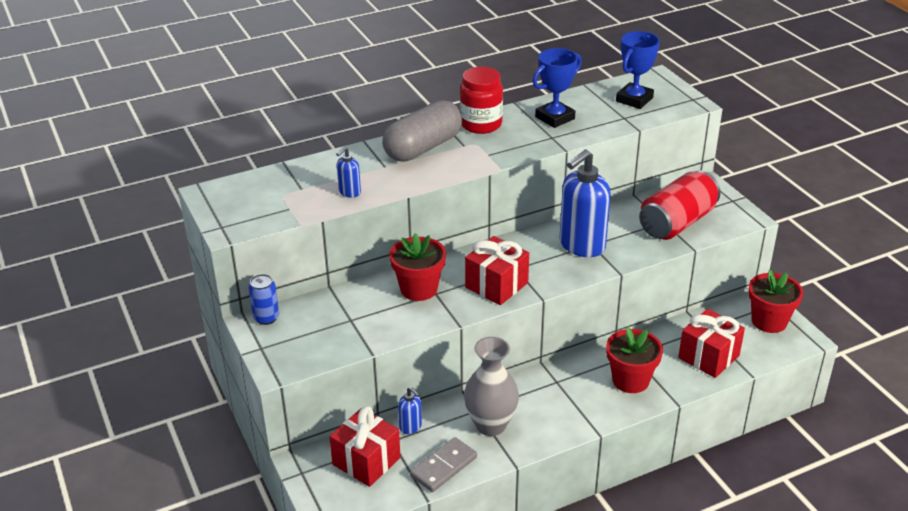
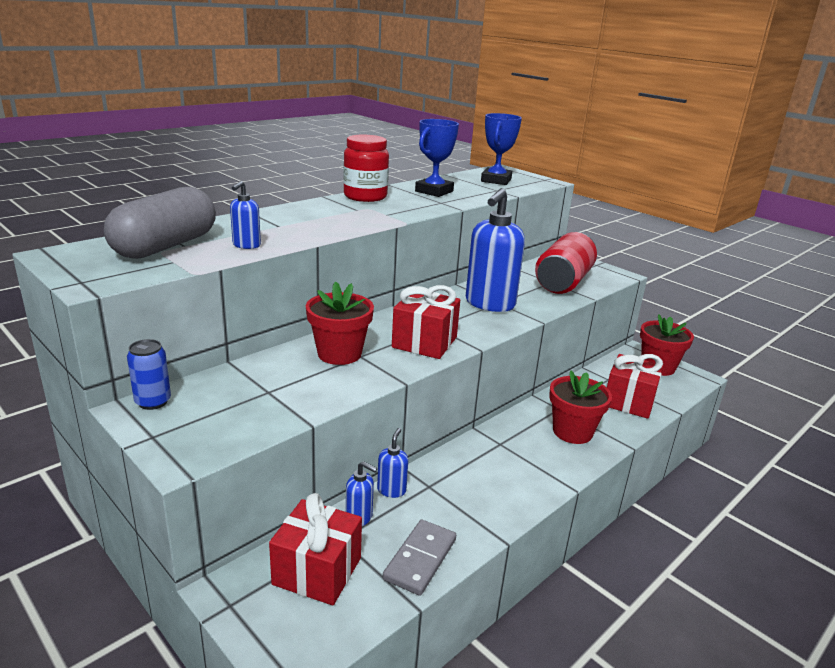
camera: 20 degrees left, 10 degrees down
(423, 147) = (314, 212): grey capsule -> grey capsule (166, 246)
(444, 408) = (391, 490): none -> blue soap dispenser
(490, 425) = (453, 499): grey vase -> none

